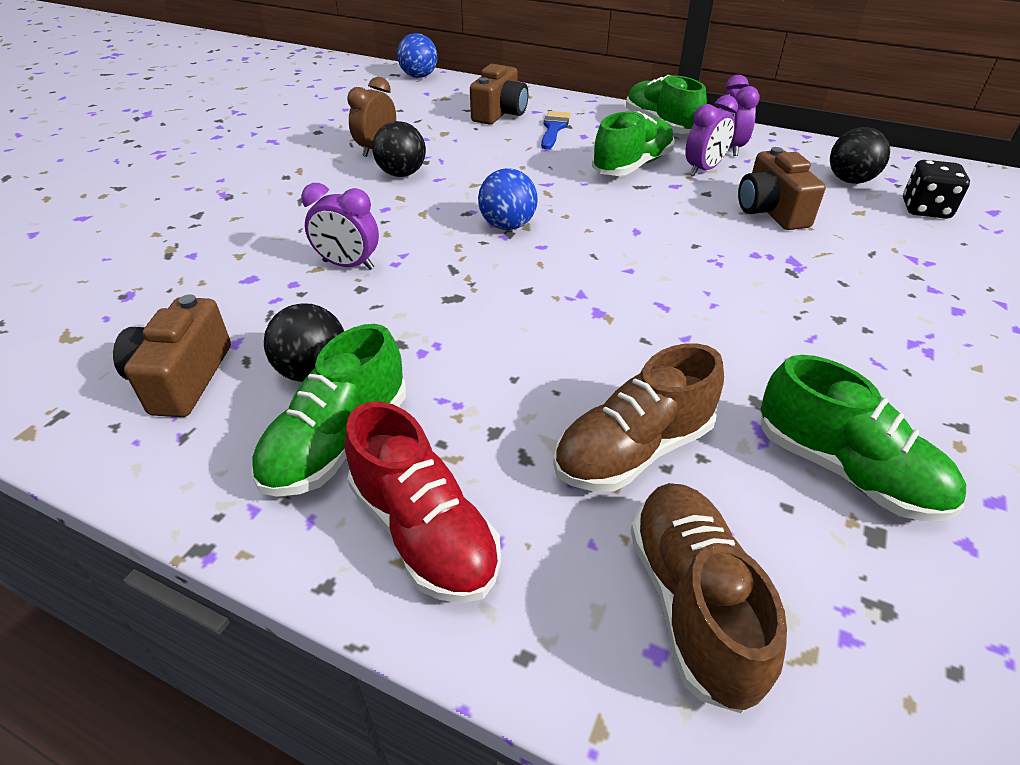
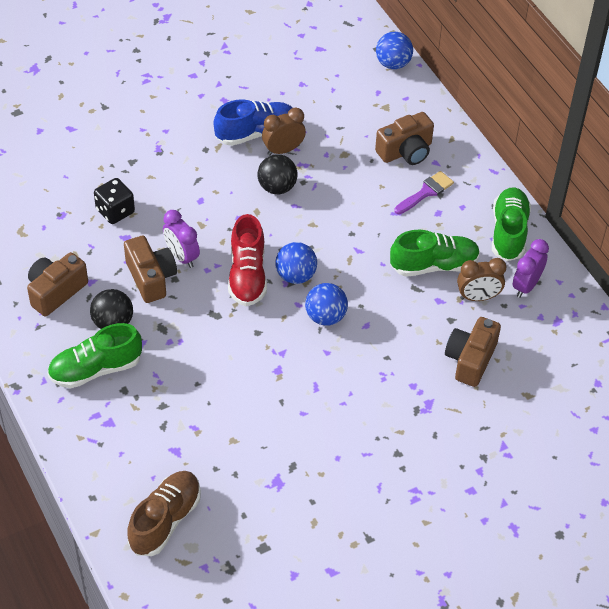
camera: 35 degrees right, 10 degrees up
(325, 301) = (151, 278): none -> brown camera
(332, 149) = (256, 133): none -> blue shoe
(424, 531) = (97, 431): red shoe -> red shoe (247, 275)
(554, 128) = (426, 192): blue brush -> purple brush
(585, 242) = (325, 316): none -> blue ball
(633, 450) = (210, 452): brown shoe -> none
(703, 169) = (478, 297): purple clock -> brown clock
(845, 470) = (288, 519): green shoe -> none
(850, 180) = (565, 366): black ball -> none
(925, 209) = (575, 419): black dice -> black dice (115, 211)

